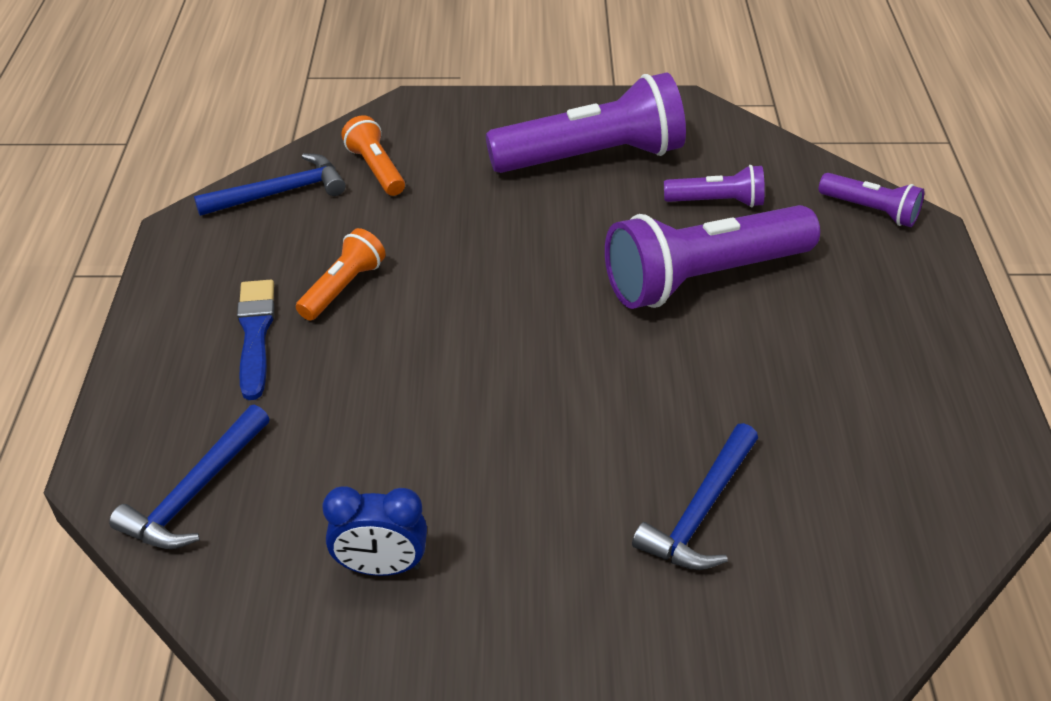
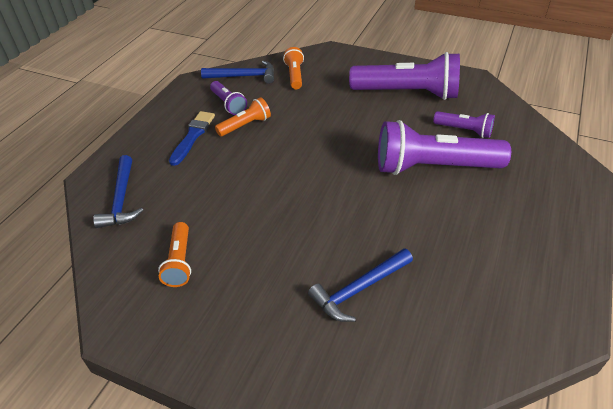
camera: 25 degrees right, 0 degrees up
(195, 492) = (121, 199): blue hammer -> blue hammer turned 60 degrees counterclockwise
(381, 566) = (180, 262): blue clock -> orange flashlight
(871, 210) = (556, 156): purple flashlight -> purple flashlight (228, 104)

